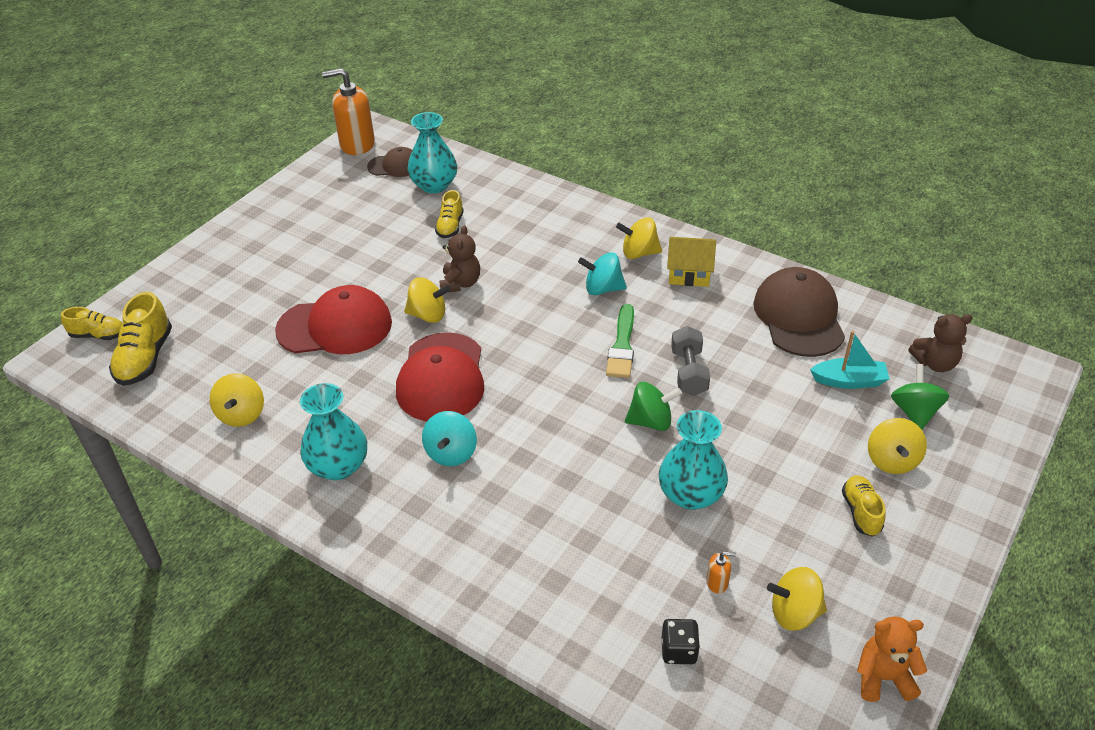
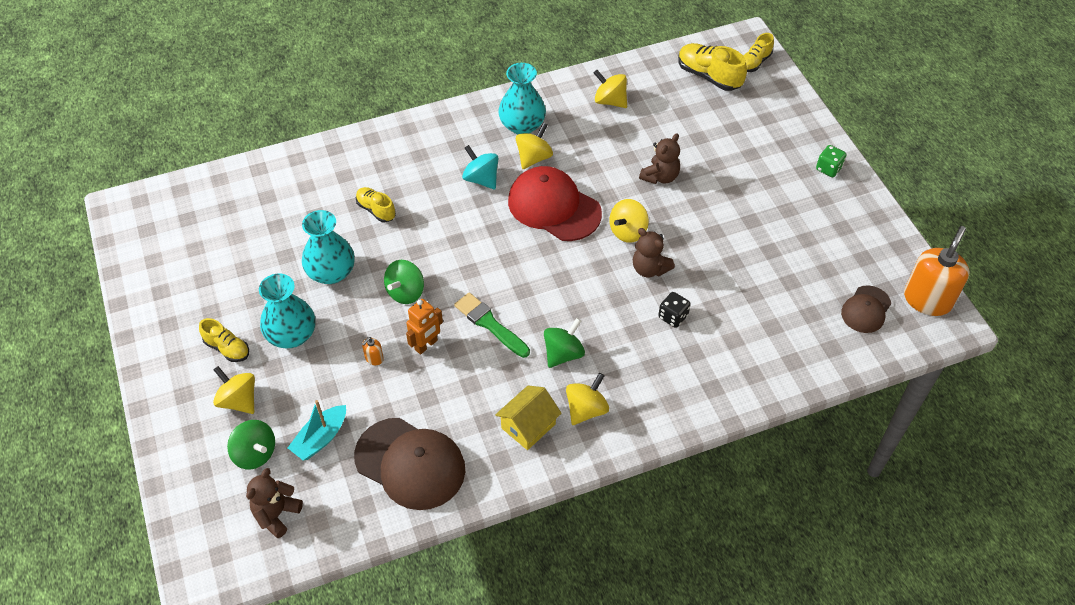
camera: 125 degrees right, 10 degrees up
(239, 234) = (828, 168): none -> green dice
(335, 326) = (660, 177): red cap -> brown teddy bear
(434, 185) = (810, 322): turquoise vase -> turquoise vase (292, 335)
(450, 226) = (734, 301): yellow shoe -> yellow shoe (376, 210)
(602, 289) = (563, 353): turquoise spinning top -> green spinning top
(679, 651) = (250, 199): black dice -> black dice (673, 316)
(688, 372) = (426, 345): grey dumbbell -> orange robot
(717, 582) = (266, 243): orange soap dispenser -> orange soap dispenser (374, 358)
(794, 613) = (212, 262): yellow spinning top -> yellow spinning top (534, 158)
(883, 678) = (141, 271): orange teddy bear -> none

